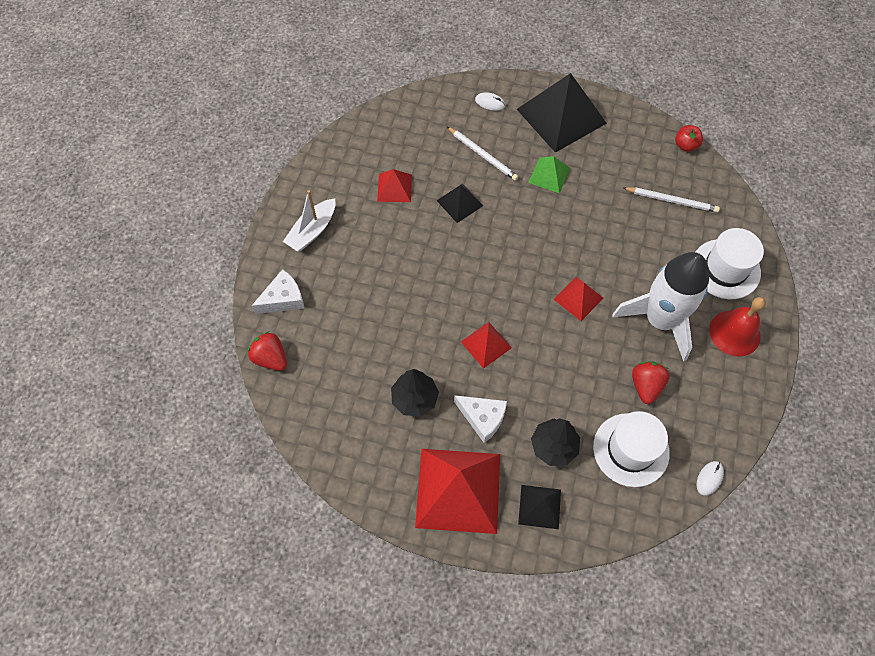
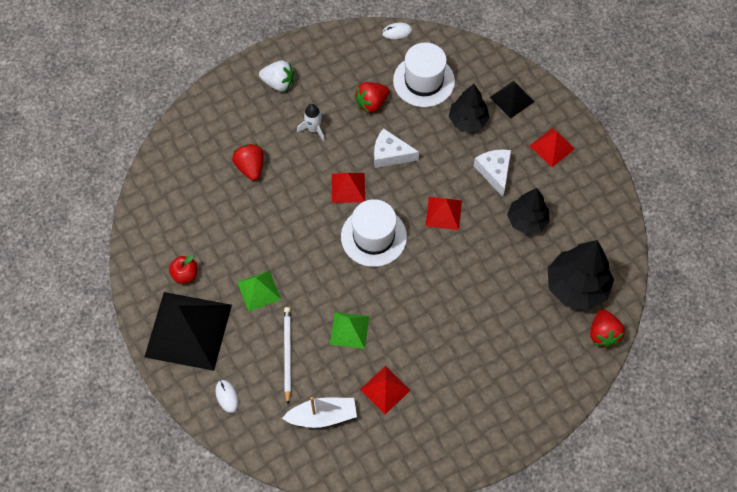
camera: 135 degrees left, 0 degrees up
(283, 298) = (556, 372): white cheese -> white cheese (390, 154)
(312, 231) = (485, 410): white boat -> white boat (322, 416)
(324, 378) = (576, 287): none -> black tree
(458, 490) = (552, 147): red pyramid -> red pyramid, size x0.49
(460, 203) = (349, 330): black pyramid -> green pyramid
(660, 320) = (313, 129): white rocket -> white rocket, size x0.40
(664, 248) = (250, 167): none -> red strawberry
(671, 200) = (200, 193): white pencil -> none
(685, 145) = (134, 221): red apple -> red apple (185, 274)
(725, 269) = (230, 120): white hat -> white hat (373, 236)
(734, 333) = (278, 83): red bell -> white strawberry

